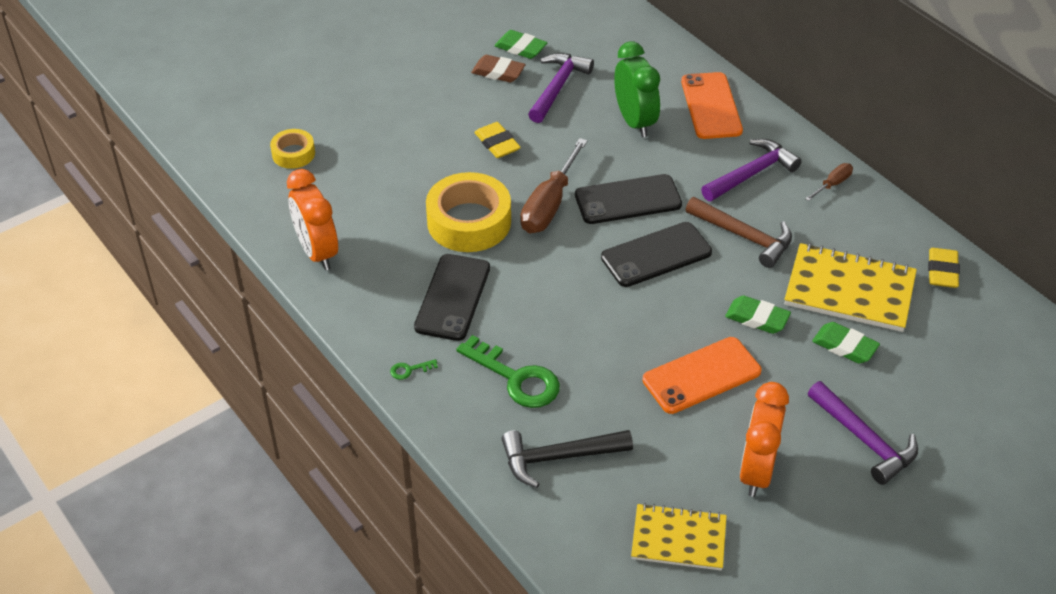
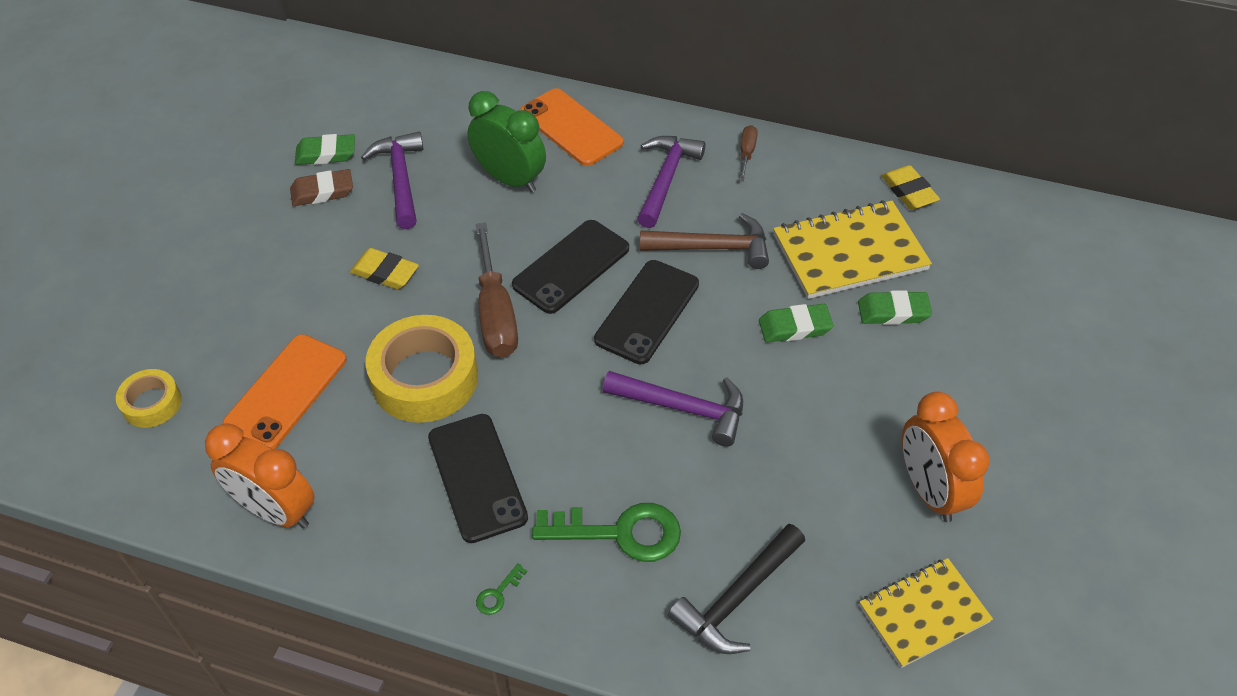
camera: 35 degrees left, 5 degrees up
(701, 376) = (796, 418): orange phone -> orange phone (286, 392)
(865, 440) = (990, 398): purple hammer -> purple hammer (684, 408)

